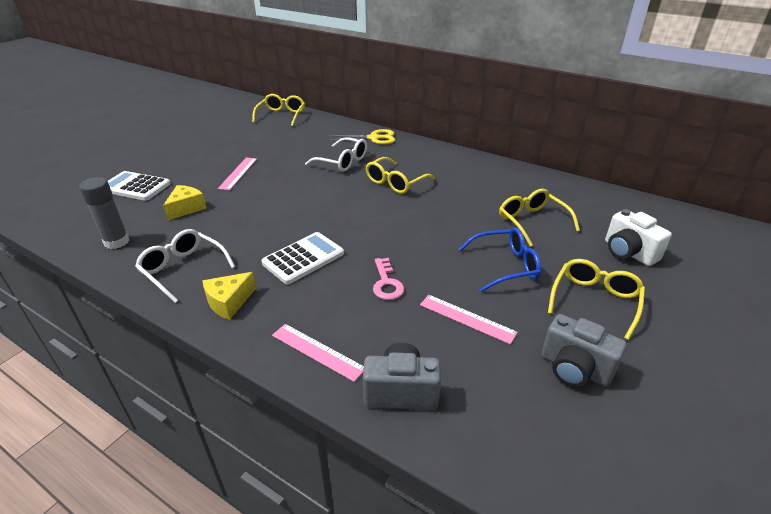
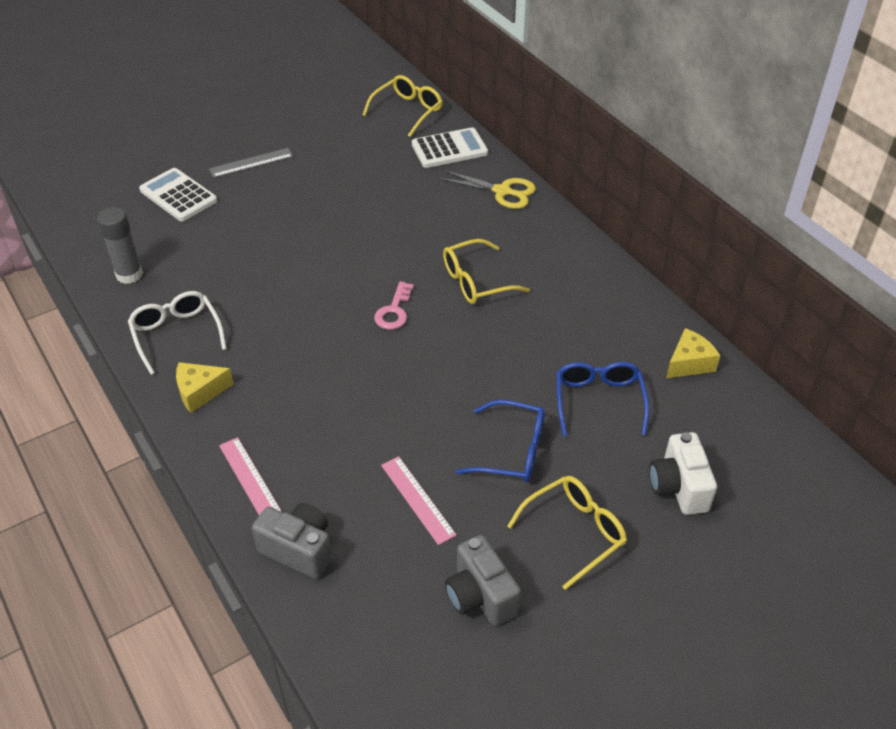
camera: 25 degrees right, 10 degrees up
(185, 159) = (251, 163): none -> grey ruler
(186, 208) = (217, 247): yellow cheese -> yellow cheese (689, 363)
(238, 173) = (299, 207): pink ruler -> none
(303, 258) = (300, 362): white calculator -> white calculator (449, 149)
(342, 161) = (434, 224): white glasses -> none
(386, 283) = (365, 426): pink key -> pink key (394, 311)
(532, 222) = (598, 401): yellow glasses -> blue glasses

